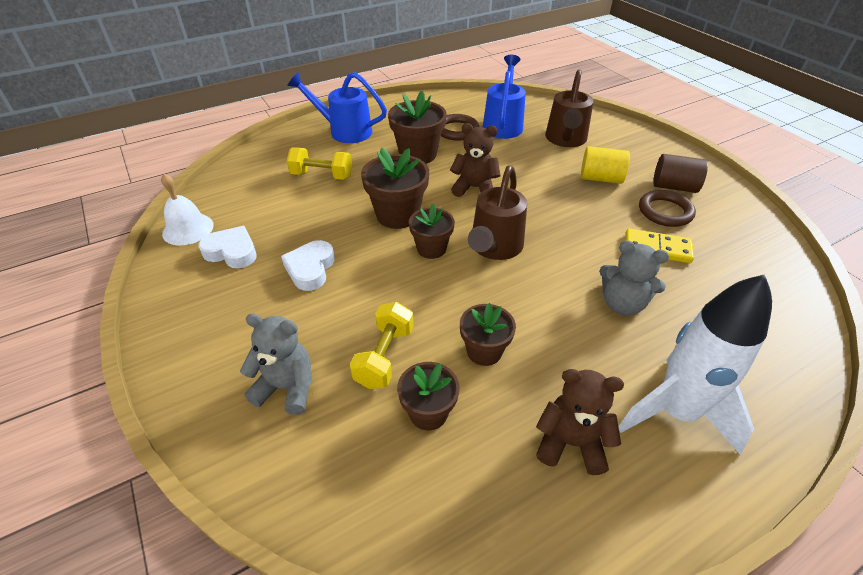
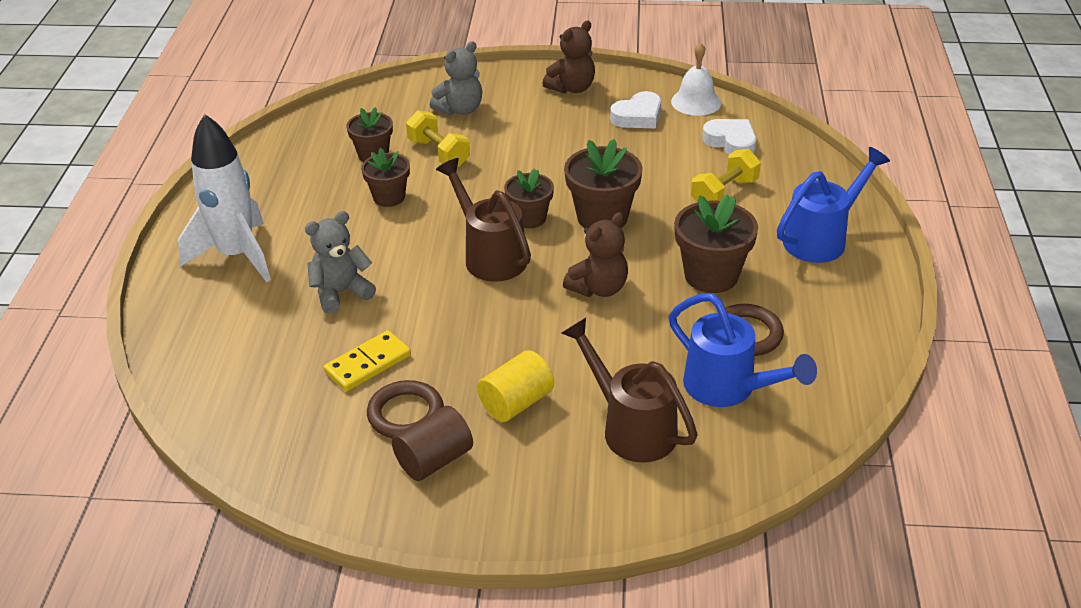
camera: 125 degrees right, 5 degrees down
(310, 269) = (573, 148): white heart -> white heart (731, 142)
(571, 443) = (281, 199): brown teddy bear -> brown teddy bear (572, 88)

